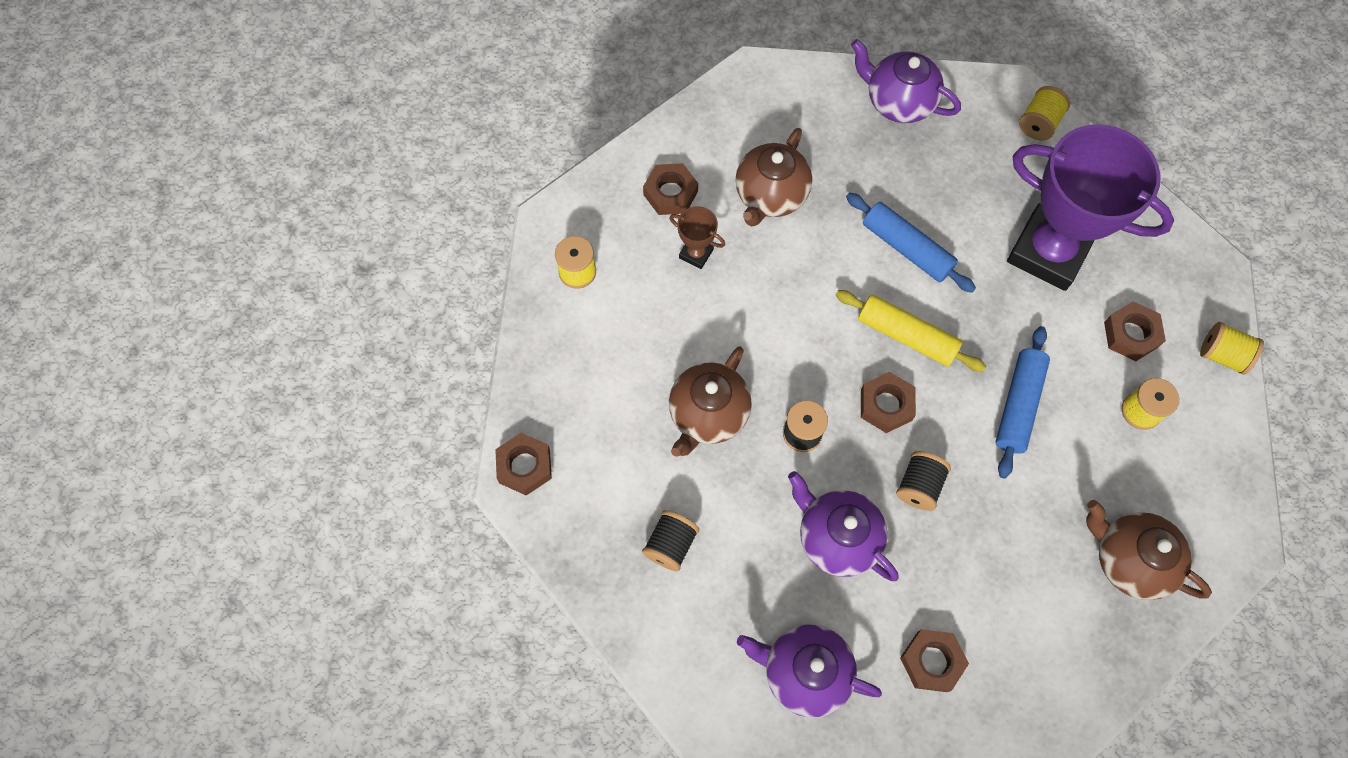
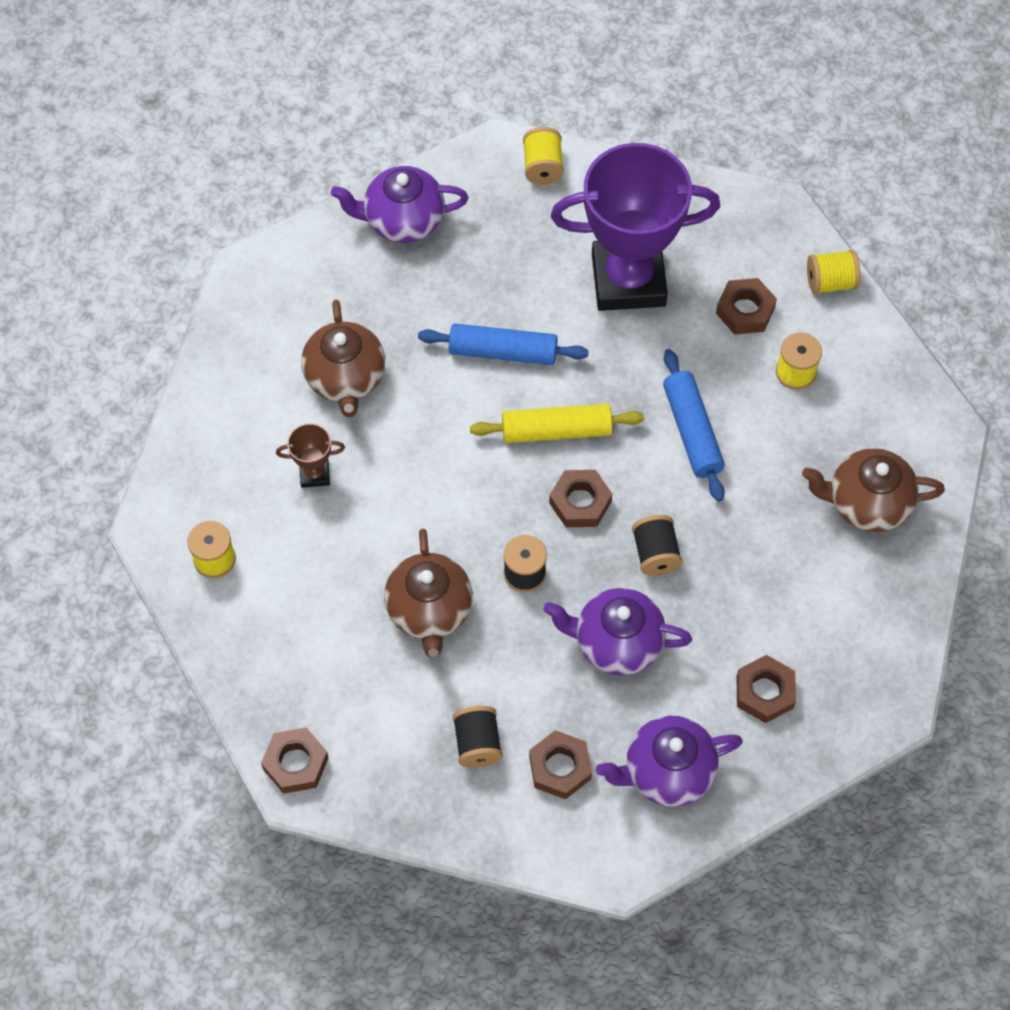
camera: 35 degrees left, 5 degrees down
(670, 193) = (250, 432): brown nut -> brown nut (560, 767)

